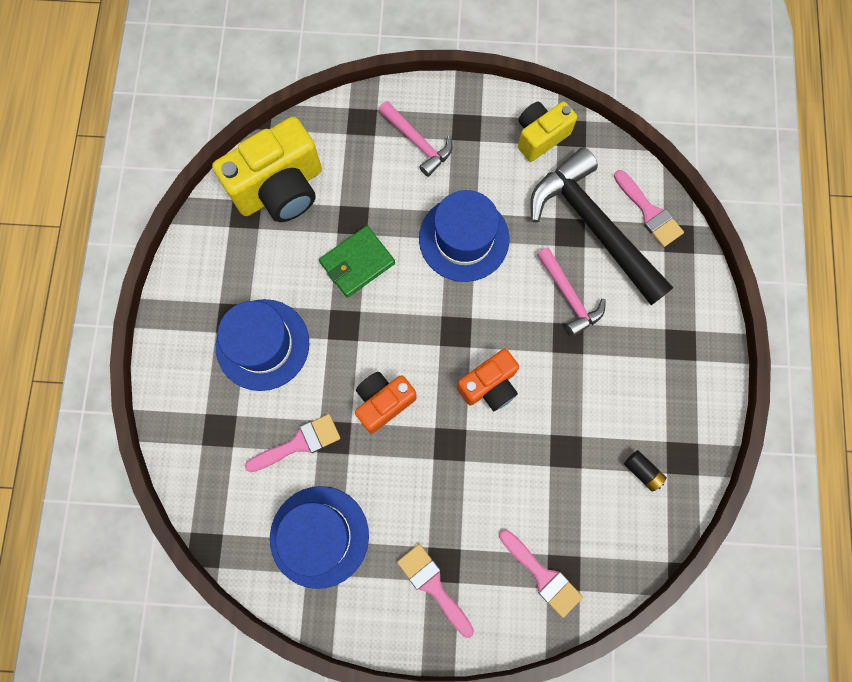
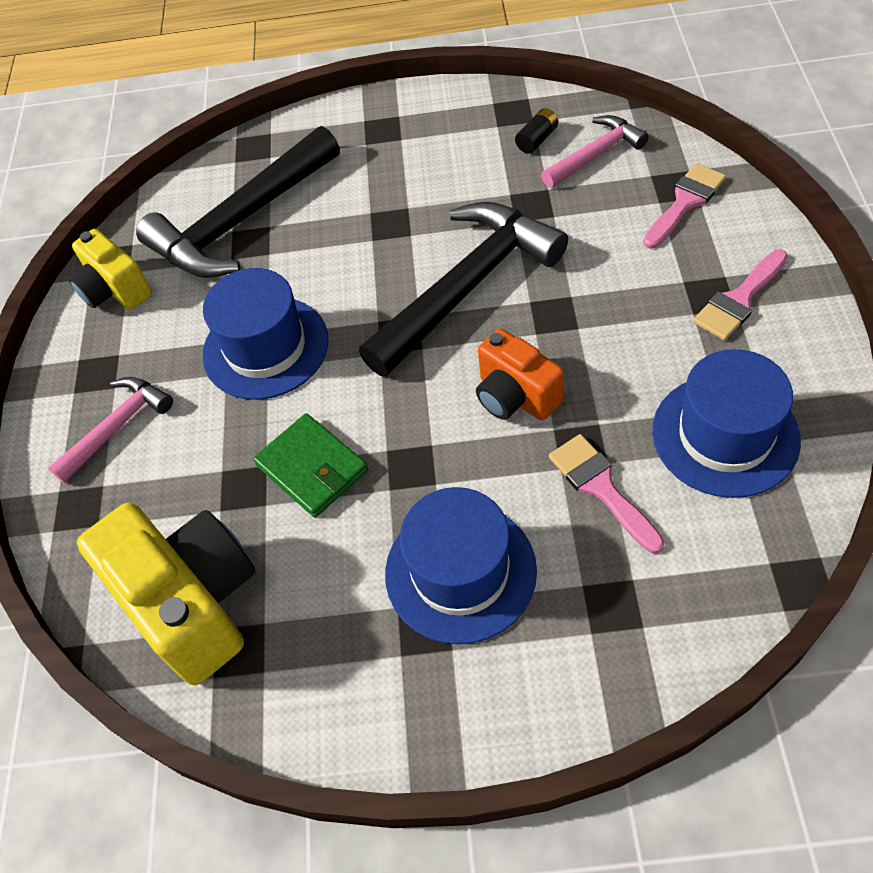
camera: 90 degrees left, 20 degrees down
(489, 385) = (466, 287): orange camera -> black hammer
(569, 296) = (336, 230): pink hammer -> pink hammer (595, 154)
(649, 212) = (221, 175): pink brush -> none

